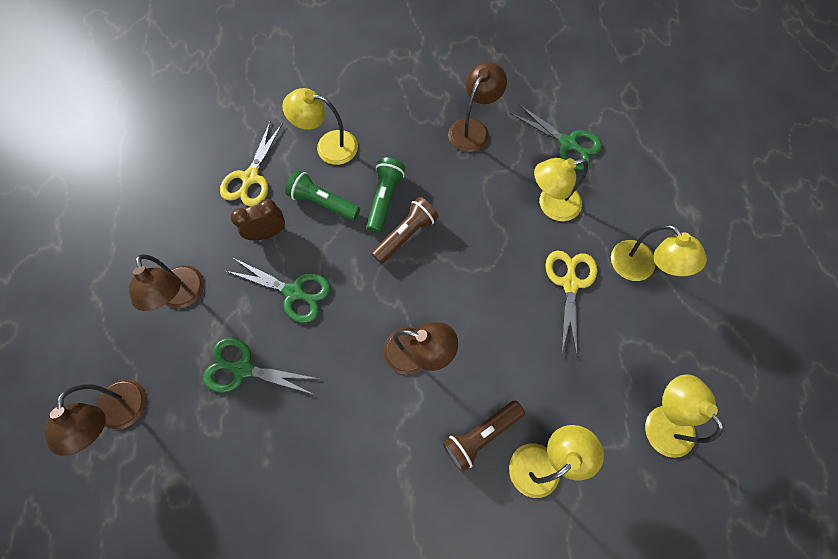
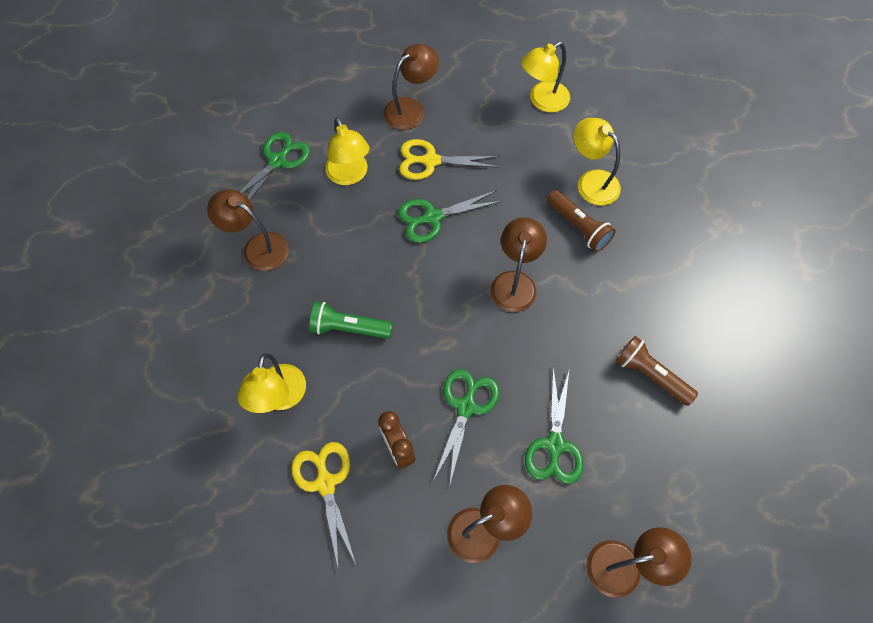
camera: 95 degrees left, 5 degrees down
(250, 178) = (325, 483): yellow scissors -> yellow scissors turned 120 degrees counterclockwise
(323, 202) = (356, 392): green flashlight -> none
(405, 235) = (391, 303): brown flashlight -> brown flashlight (650, 375)
(499, 279) = (432, 217): none -> green scissors
(639, 268) = (411, 109): yellow lamp -> brown lamp

